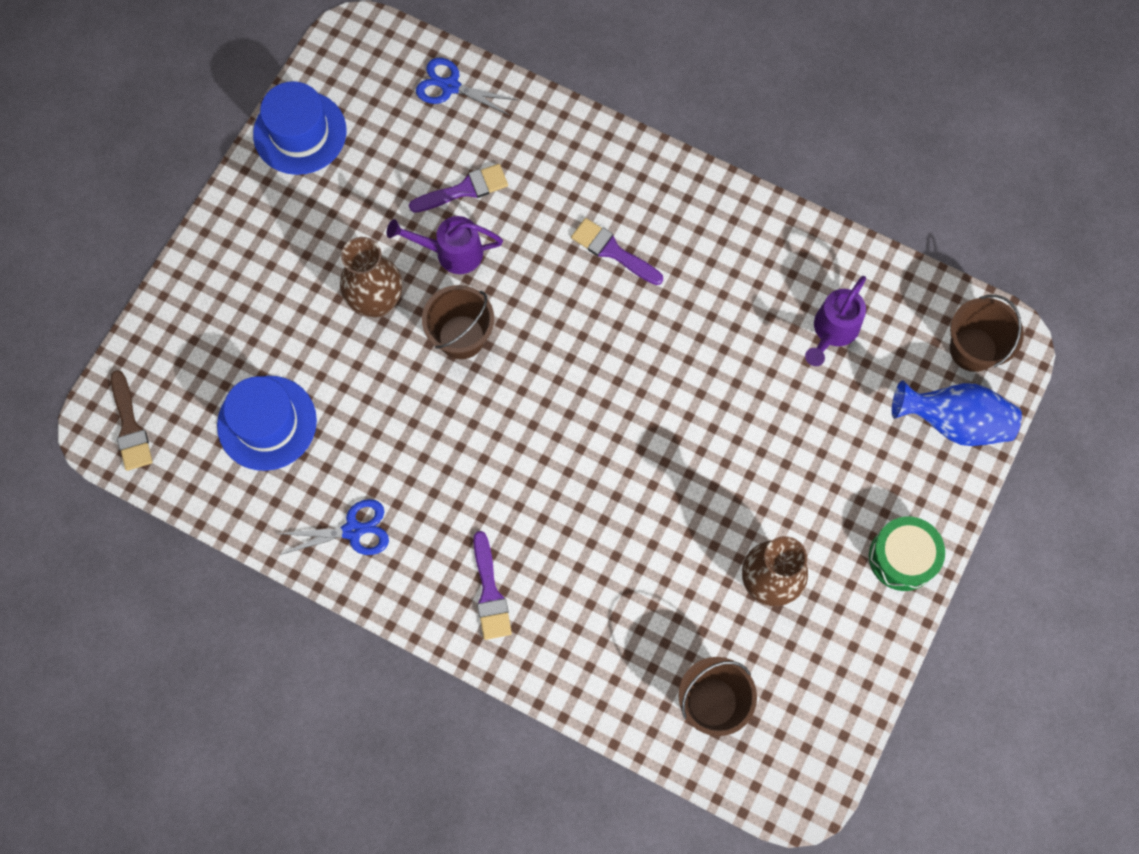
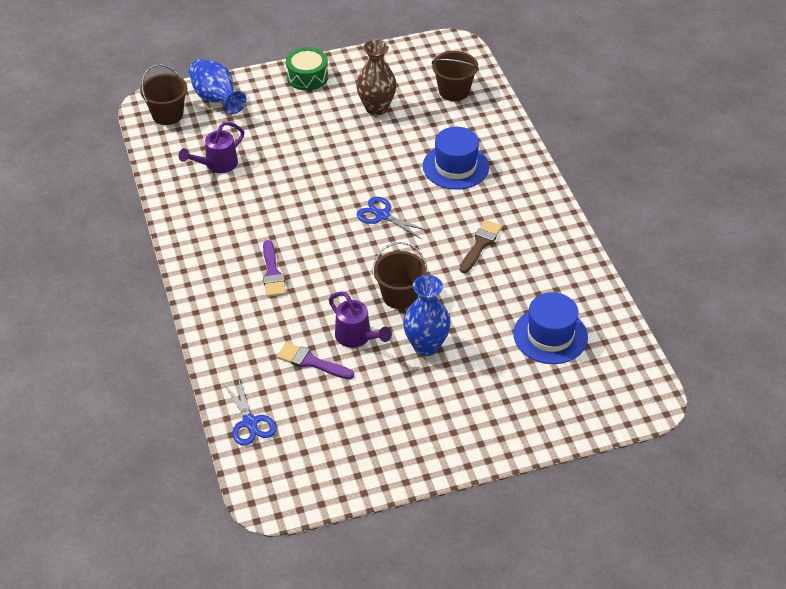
camera: 135 degrees left, 25 degrees down
(130, 427) = (632, 391): brown brush -> brown brush (480, 244)
(300, 132) = (369, 470): blue hat -> blue hat (455, 166)
(353, 530) = (552, 258): blue scissors -> blue scissors (382, 215)
(377, 301) = (426, 346): brown vase -> blue vase
(490, 592) = (510, 190): purple brush -> none
(832, 331) = (217, 165): purple watering can -> purple watering can turned 150 degrees clockwise

